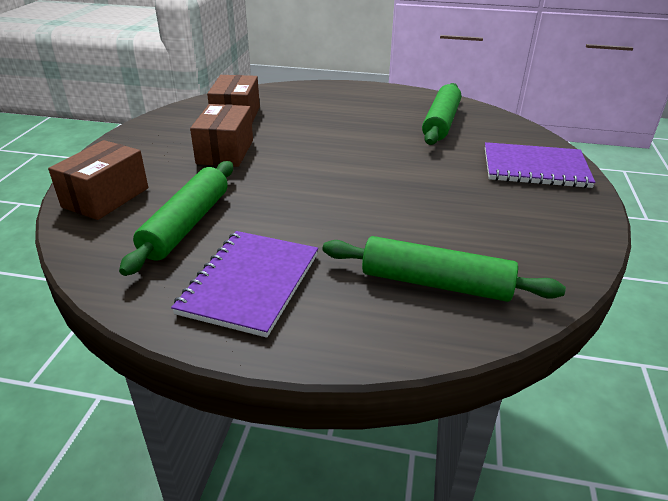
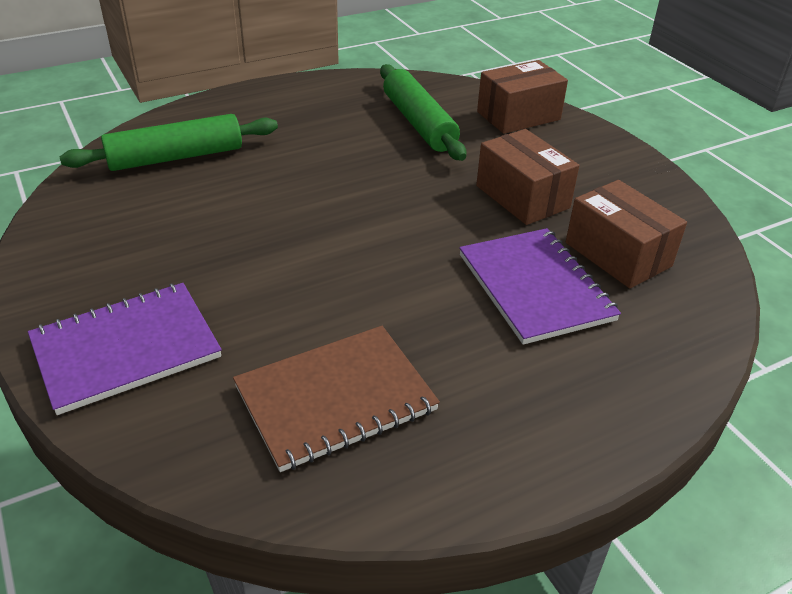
camera: 140 degrees right, 5 degrees up
(106, 197) = (518, 116): brown box -> brown box turned 75 degrees clockwise
(250, 283) = (312, 110): purple notebook -> purple notebook (535, 287)
(441, 123) = (335, 398): green rolling pin -> brown notebook

